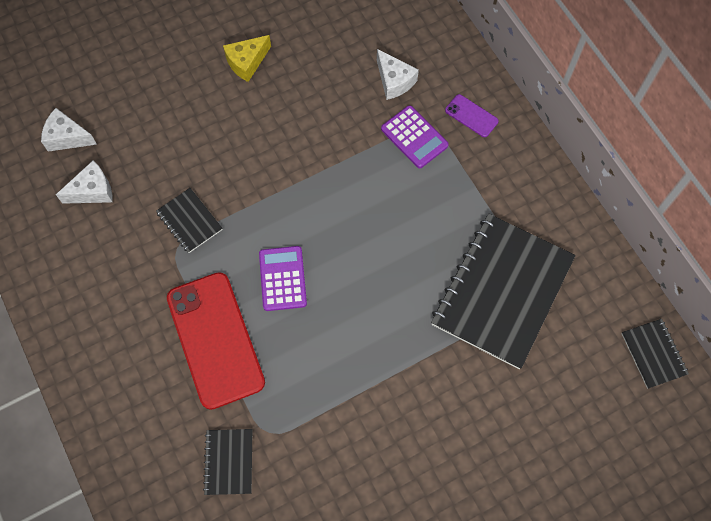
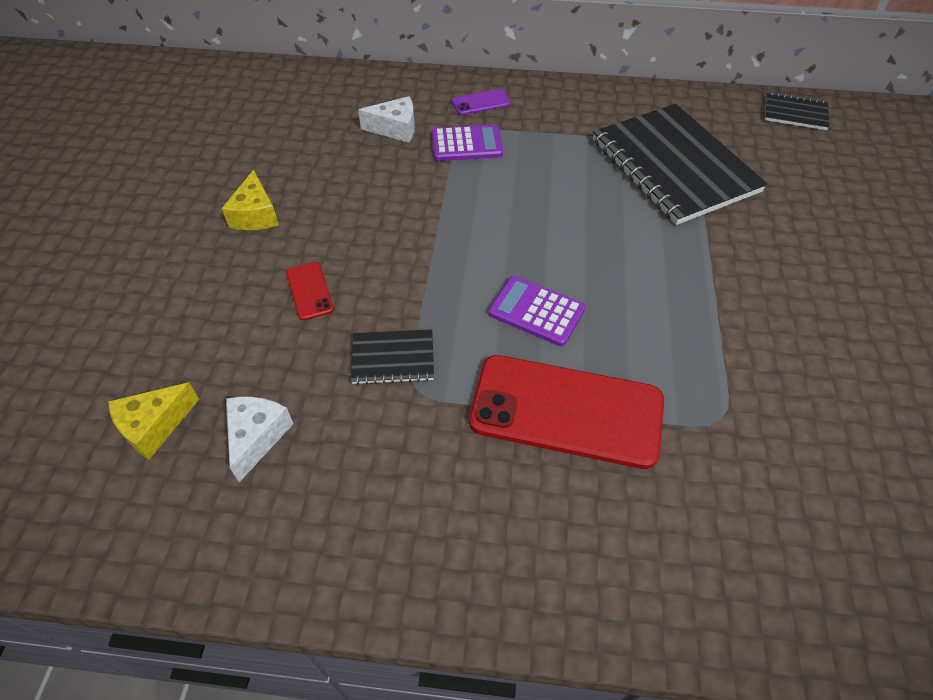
camera: 55 degrees left, 15 degrees down
(67, 137) = (154, 426): white cheese -> yellow cheese
(208, 140) = (309, 291): none -> red phone
(229, 462) = (738, 479): black notebook -> none

